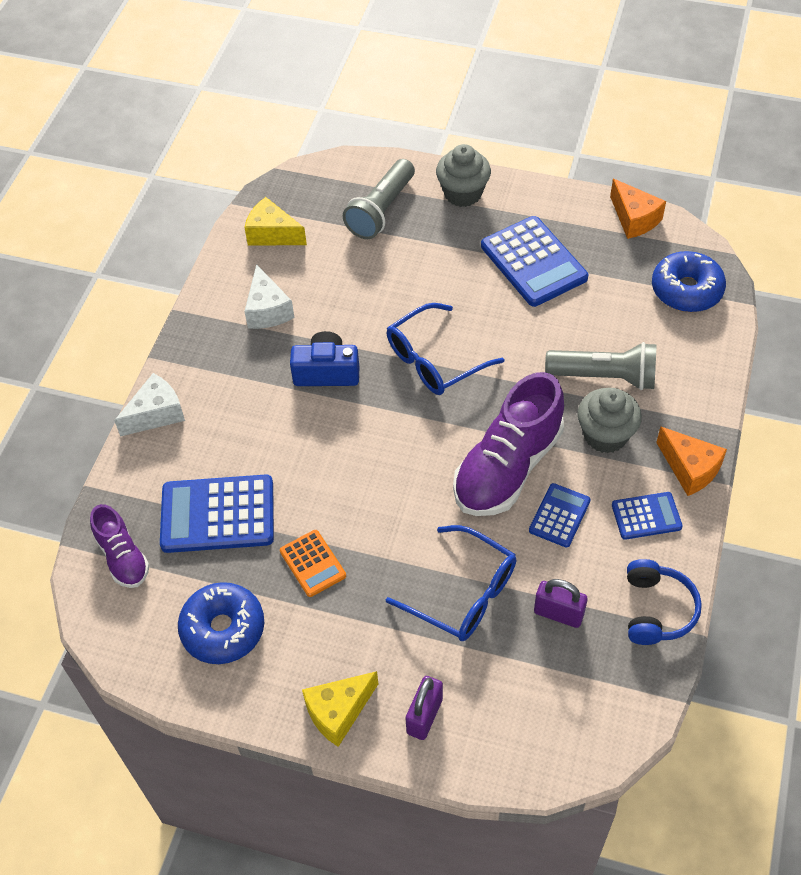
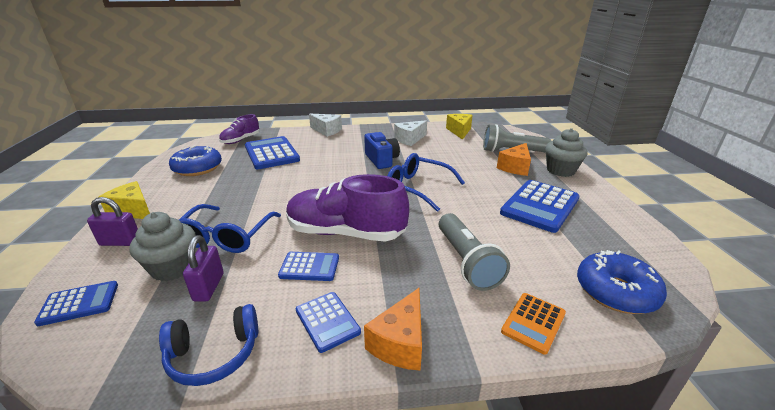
camera: 65 degrees right, 25 degrees down
(312, 563) = (244, 182): orange calculator -> orange calculator (533, 322)
(540, 738) = (79, 303): none -> blue calculator
(605, 435) = (405, 275): grey cupcake -> grey cupcake (173, 268)
(634, 219) = (648, 243): orange cheese -> orange cheese (515, 167)

